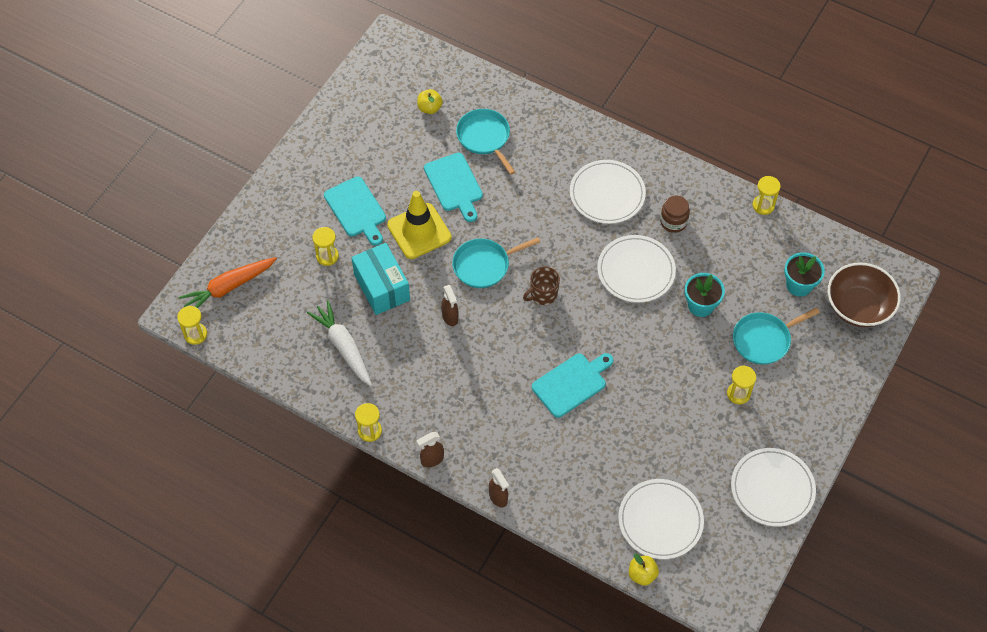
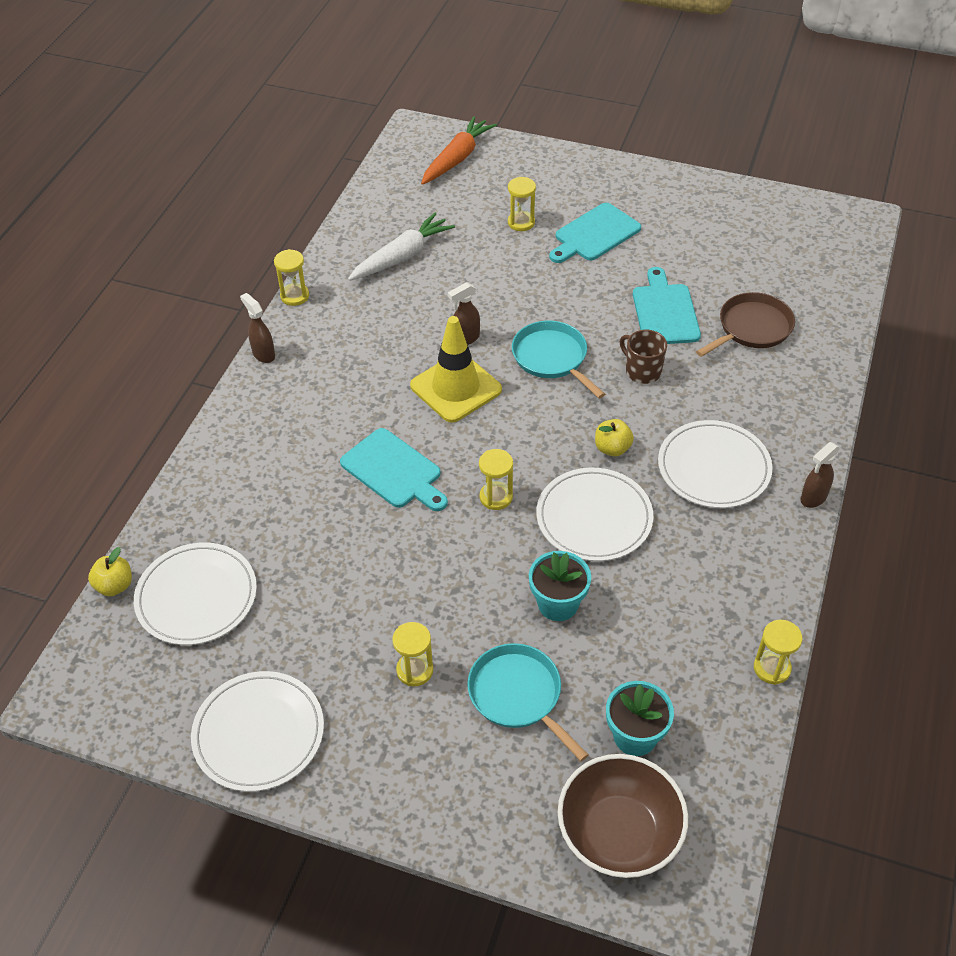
camera: 80 degrees right, 10 degrees down
(195, 334) = (392, 147): yellow hourglass -> yellow hourglass (496, 497)
(229, 287) = (457, 158): orange carrot -> orange carrot turned 75 degrees clockwise
(382, 287) = (492, 273): turquoise box -> none
(419, 231) = (582, 291): yellow traffic cone -> yellow traffic cone (456, 388)
(429, 108) = (774, 270): yellow apple -> yellow apple (612, 448)
(454, 185) = (665, 311): turquoise cutting board -> turquoise cutting board turned 120 degrees clockwise
(484, 137) = (752, 328): turquoise pan -> brown pan
(498, 497) = (218, 422): brown spray bottle -> brown spray bottle (813, 498)
(543, 294) = (524, 422): brown mug -> brown mug (642, 371)
(673, 222) = (695, 552): brown jar -> none

